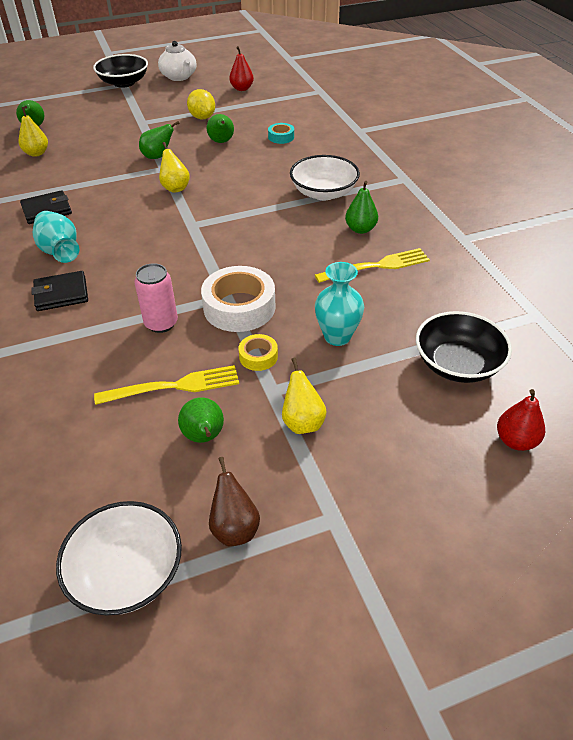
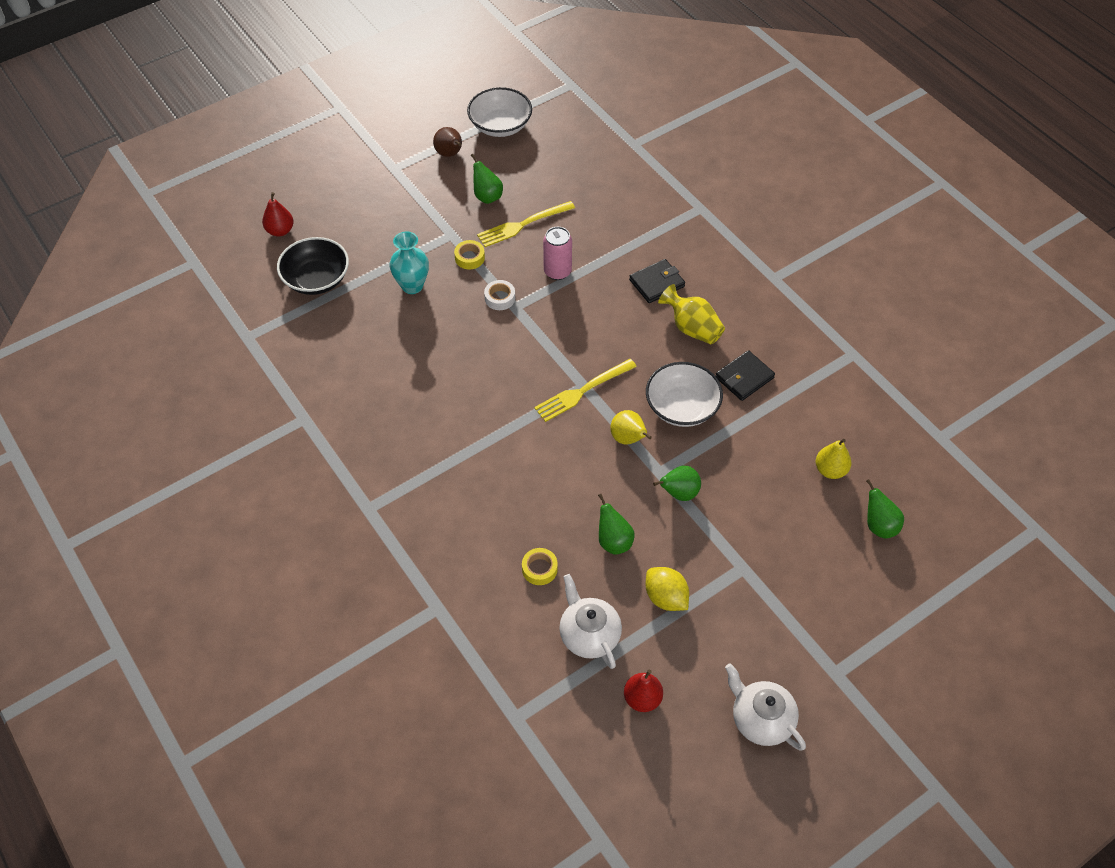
camera: 165 degrees right, 10 degrees up
(59, 251) = (692, 328): turquoise vase -> yellow vase
(124, 83) = (838, 679): black bowl -> none
(239, 307) = (500, 298): white tape -> white tape, size x0.50
(261, 111) = (589, 634): none -> white teapot
(281, 137) = (539, 569): turquoise tape -> yellow tape
(302, 422) = (424, 217): yellow pear -> none
(324, 193) = (459, 463): white bowl -> white bowl (682, 407)
(360, 229) = (409, 412): green pear -> none
(377, 266) = (387, 366): yellow fork -> yellow fork (582, 391)

